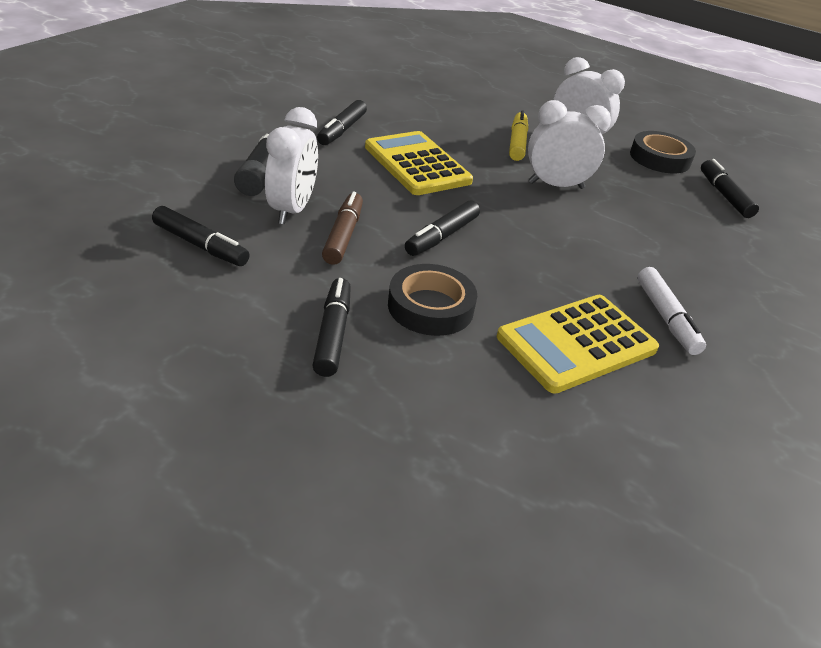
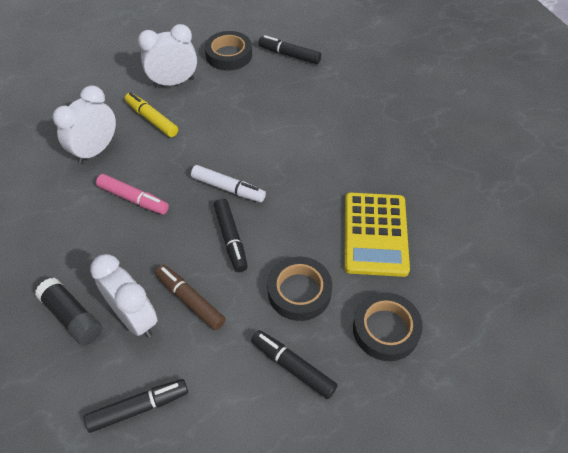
camera: 50 degrees left, 15 degrees up
(341, 130) = (46, 221): black marker -> none
(417, 164) = (133, 199): yellow calculator -> pink marker
(454, 398) = (385, 329): none -> black tape
(556, 185) = (218, 133): white clock -> white clock (96, 150)
(666, 318) = (379, 173): white marker -> white marker (228, 189)

